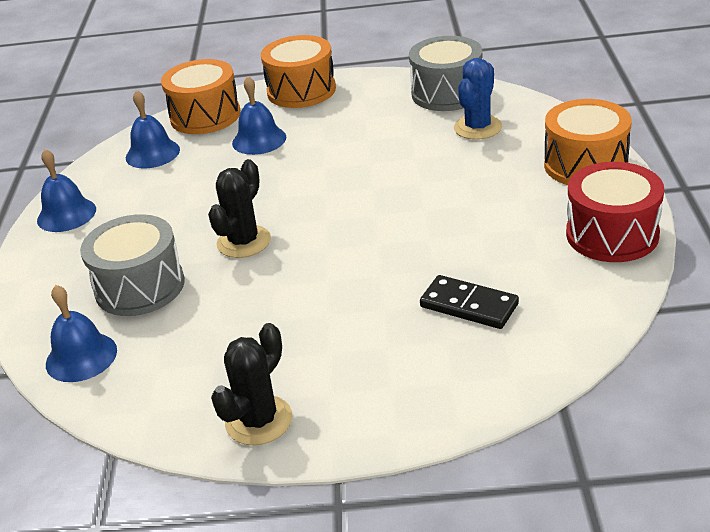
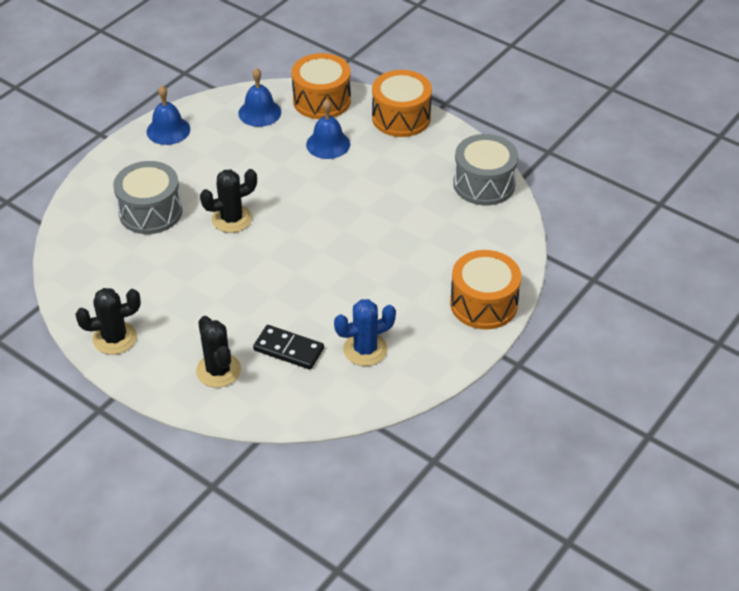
camera: 35 degrees right, 10 degrees up
(81, 357) = (80, 238): blue bell -> none
(424, 370) = (218, 370): none -> black cactus
(469, 305) = (288, 349): black domino -> black domino turned 45 degrees counterclockwise
(477, 127) = (463, 227): blue cactus -> blue cactus (365, 349)
(612, 234) = (425, 363): red drum -> none

